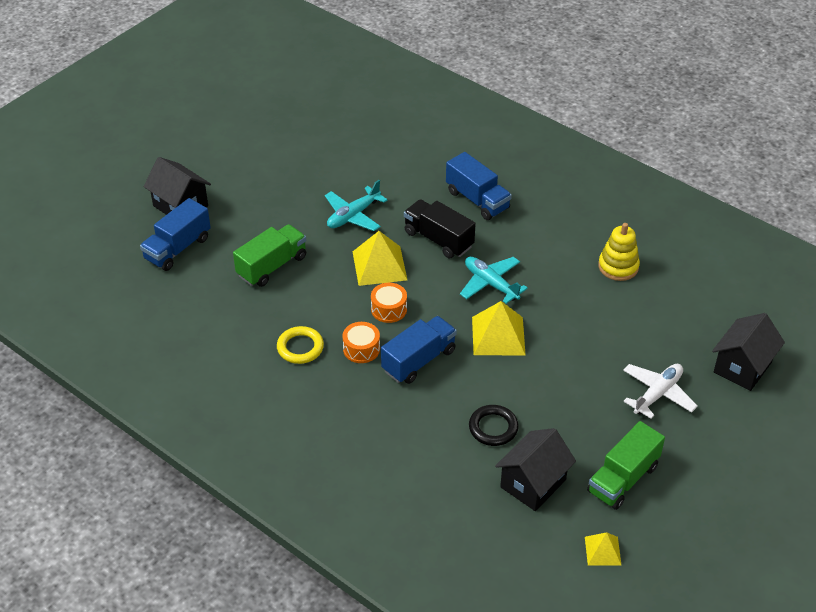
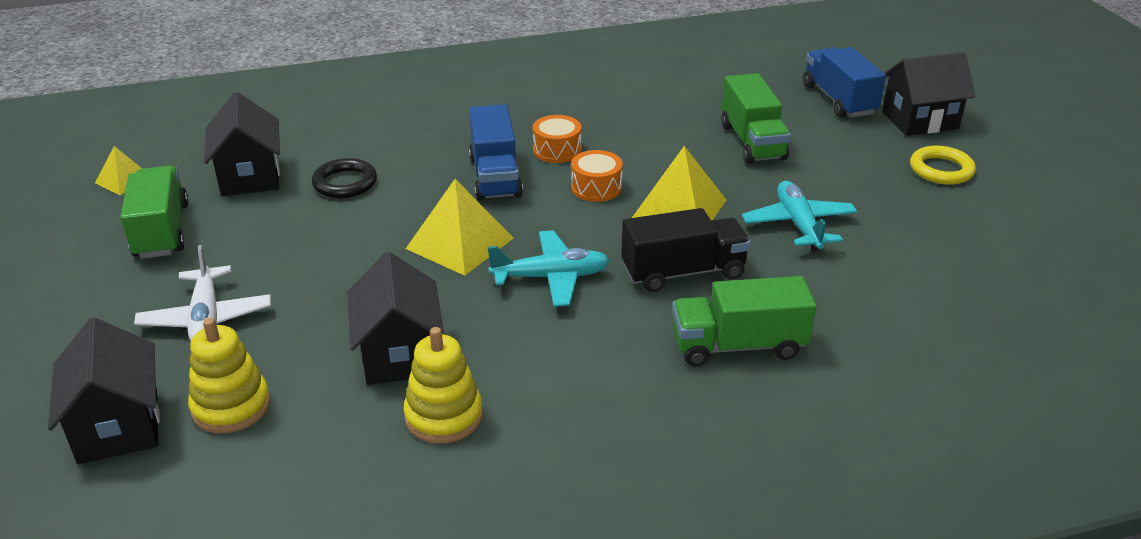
camera: 125 degrees right, 10 degrees down
(300, 347) = (603, 119): yellow ring -> yellow ring (941, 170)
(477, 200) = (738, 346): blue truck -> green truck
(600, 304) = (399, 354): none -> black house
(691, 338) = (231, 406): none -> yellow stacking toy

